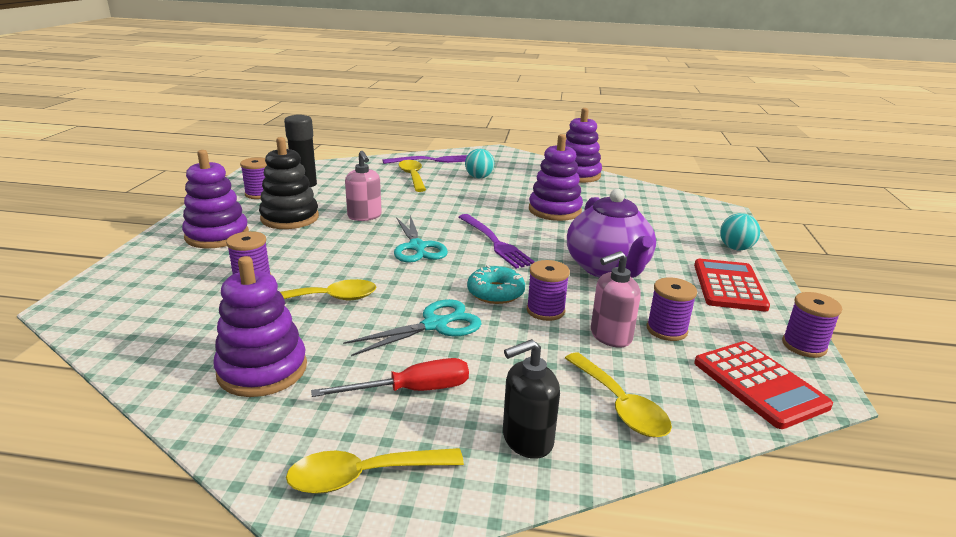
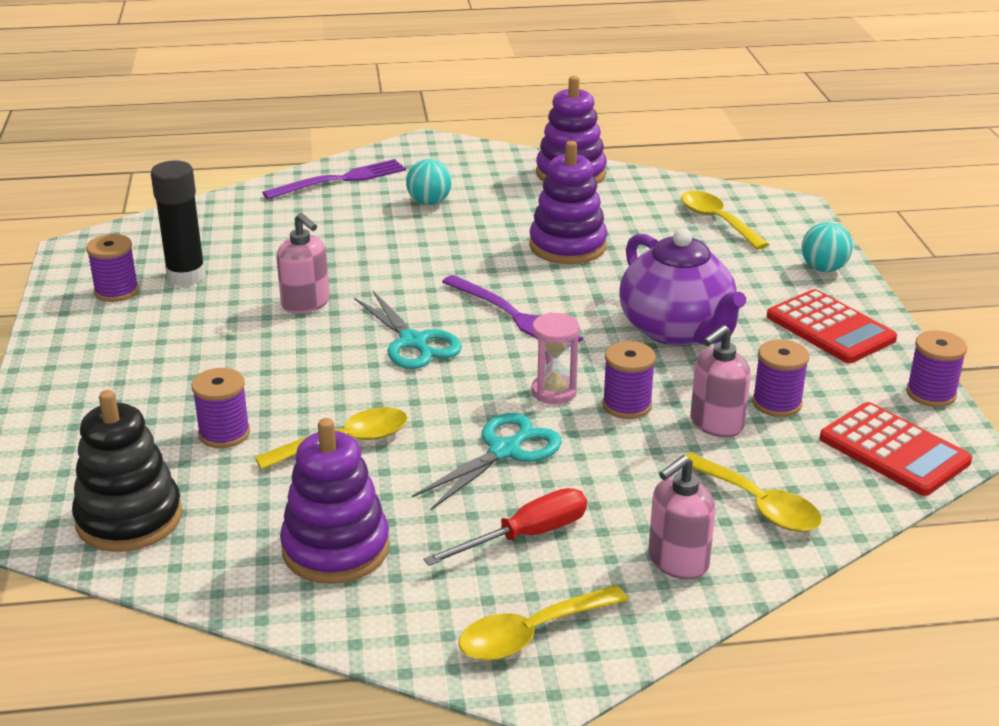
camera: 15 degrees left, 5 degrees up
(217, 235) = (115, 375): purple stacking toy -> none
(290, 218) = (198, 326): black stacking toy -> black stacking toy (129, 518)
(412, 176) = (329, 218): yellow spoon -> yellow spoon (717, 221)
(495, 292) = (554, 392): turquoise donut -> pink hourglass
(527, 439) = (677, 561): black soap dispenser -> pink soap dispenser
(729, 286) = (830, 328): red calculator -> red calculator turned 150 degrees clockwise

